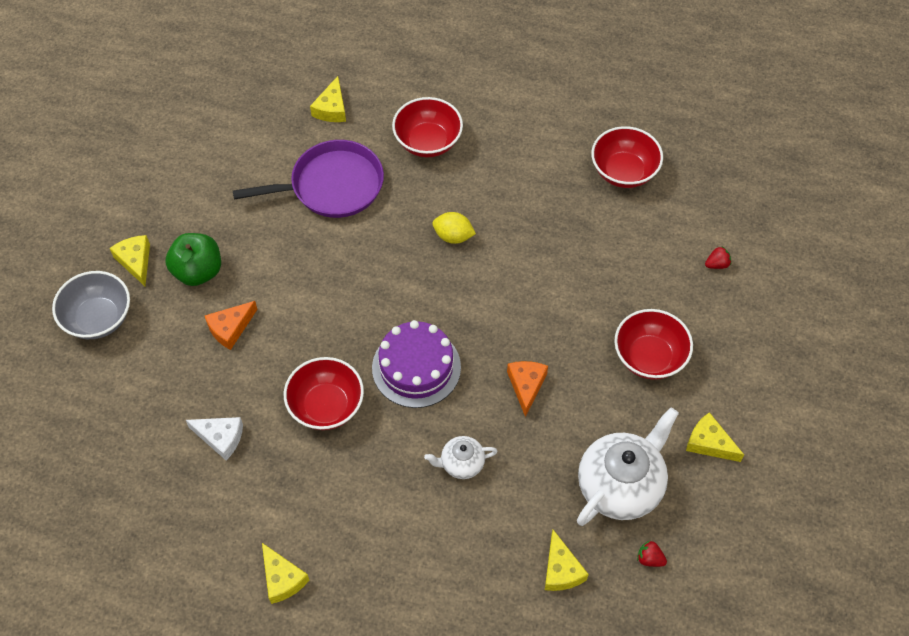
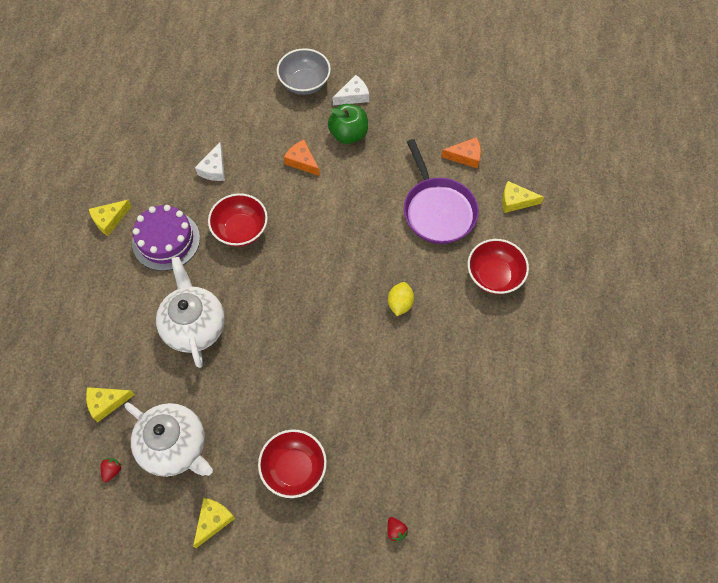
camera: 85 degrees right, 5 degrees up
(135, 261) = (353, 96): yellow cheese -> white cheese
(416, 367) = (275, 287): purple cake -> purple cake (166, 240)
(461, 463) = (194, 326): white teapot -> white teapot, size x1.98
(526, 386) = (262, 369): orange cheese -> orange cheese (465, 156)
(623, 171) = (489, 442): red bowl -> none

